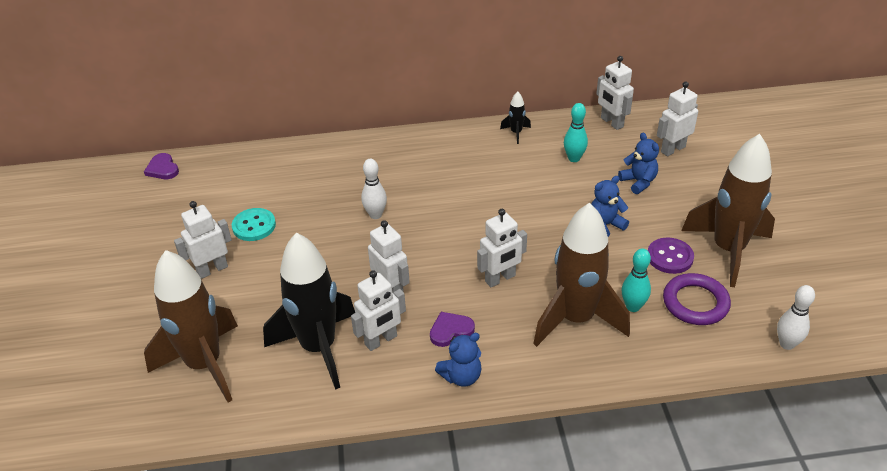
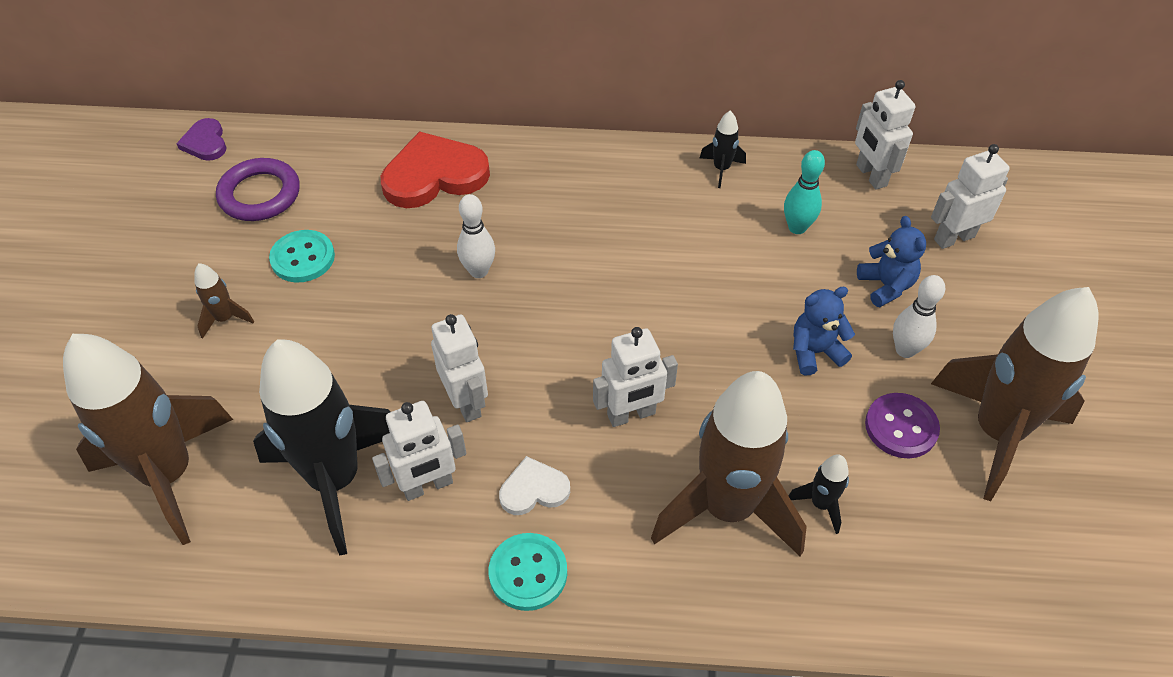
camera: 10 degrees right, 10 degrees up
(212, 269) = (225, 319): white robot -> brown rocket
(328, 164) = (434, 175): none -> red heart
(450, 330) = (534, 489): purple heart -> white heart
(461, 376) = (528, 573): blue teddy bear -> turquoise button
(633, 307) = (820, 504): turquoise bowling pin -> black rocket
(695, 303) = (920, 517): purple ring -> purple ring (260, 194)
(787, 344) = (1050, 622): white bowling pin -> white bowling pin (905, 350)

